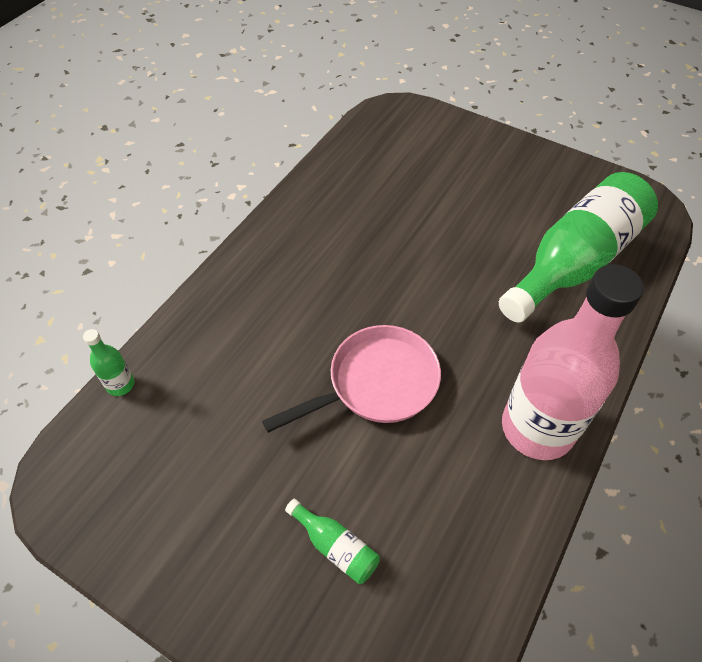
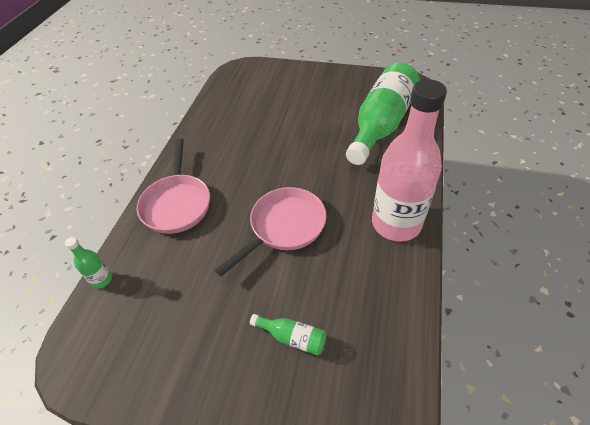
camera: 15 degrees left, 5 degrees down
(244, 304) = (177, 203): none -> pink pan

